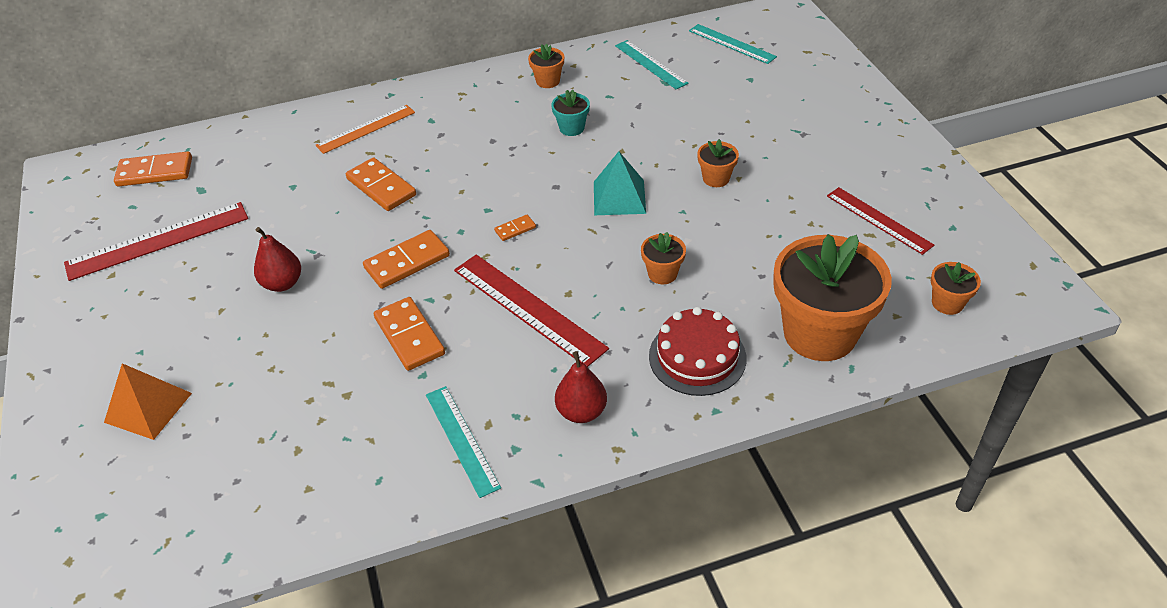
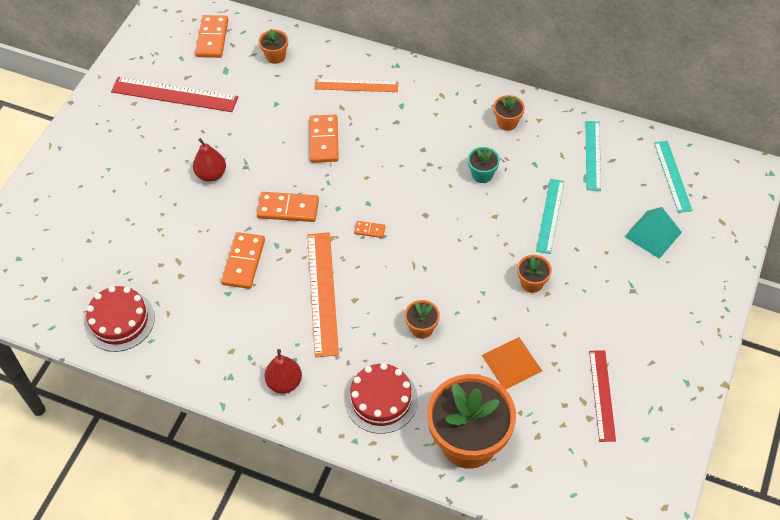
camera: 40 degrees right, 10 degrees up
(148, 407) = (85, 209): orange pyramid -> orange pyramid (511, 363)
(155, 172) = (212, 38): orange domino -> orange domino turned 60 degrees clockwise
(316, 487) = (119, 321): none -> red cake
(461, 440) = (209, 350): turquoise ruler -> turquoise ruler (550, 215)
(528, 308) = (323, 293): red ruler -> orange ruler
(619, 197) = (455, 252): turquoise pyramid -> turquoise pyramid (653, 234)
(947, 303) = (572, 486): orange flower pot -> orange flower pot (275, 56)

